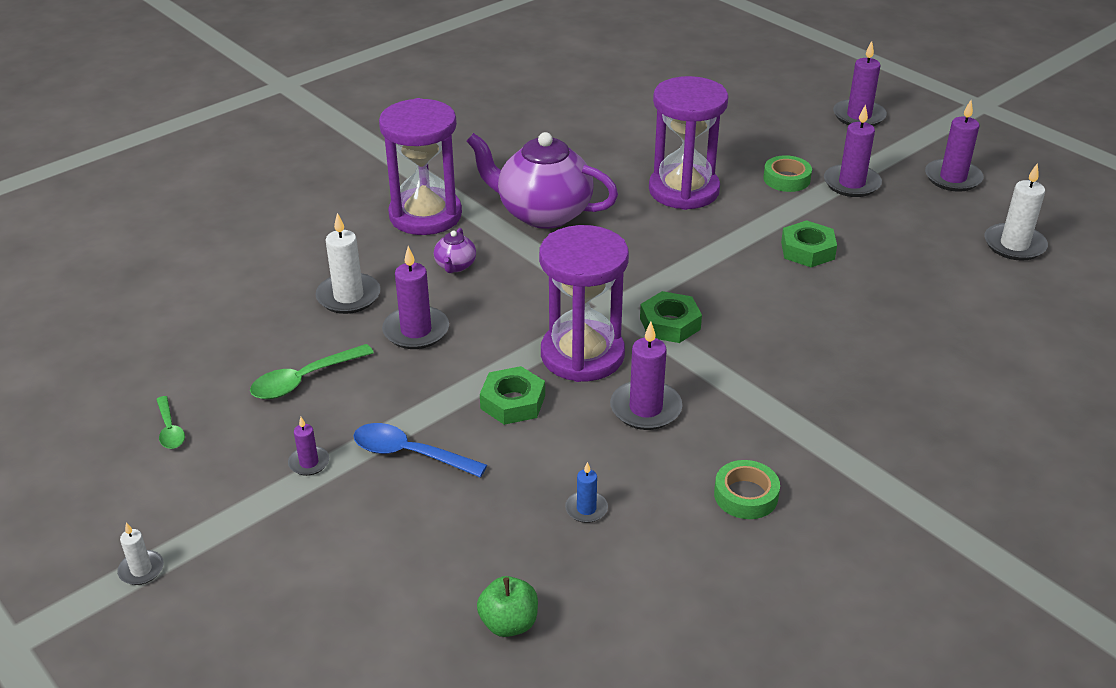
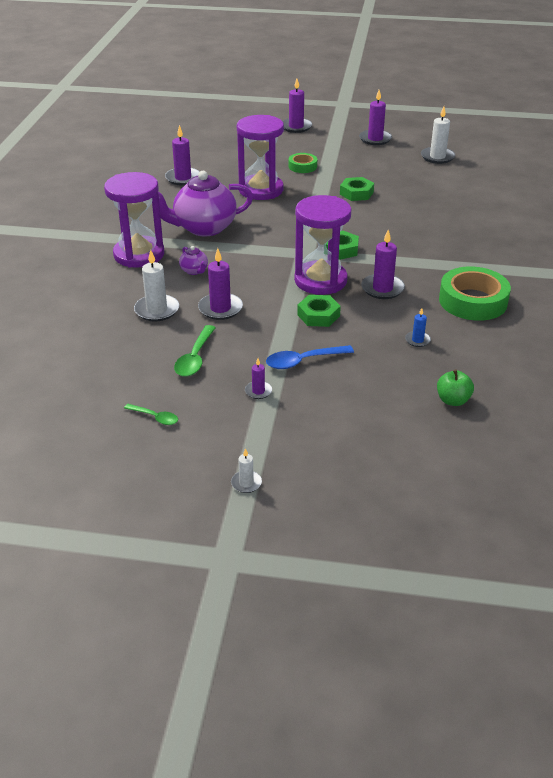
camera: 40 degrees left, 0 degrees up
(746, 495) = (473, 301): green tape -> green tape, size x1.86
(851, 183) = (335, 157): purple candle -> purple candle (183, 178)

